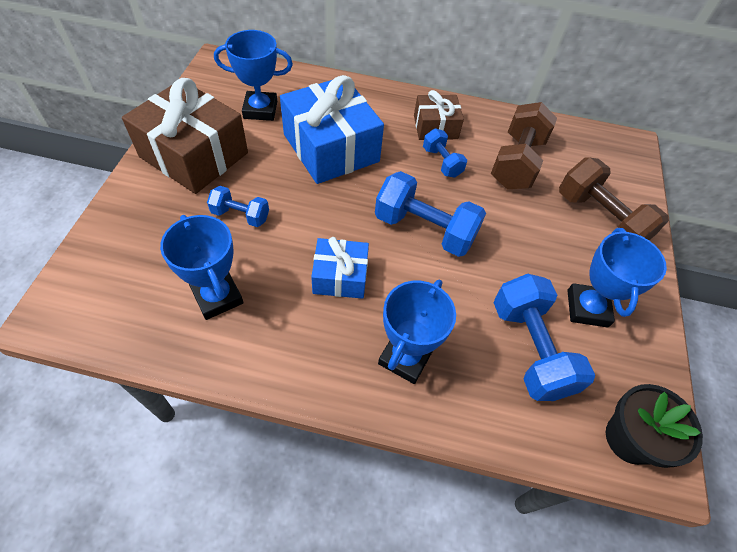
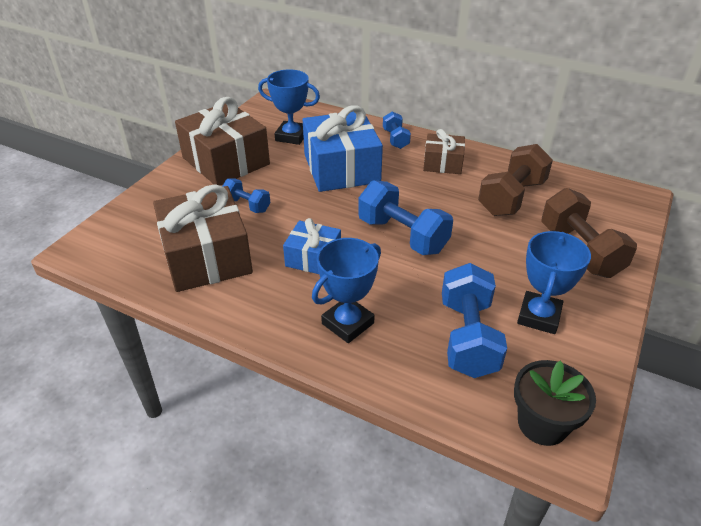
camera: 20 degrees right, 15 degrees down
(217, 296) = (207, 256): blue trophy -> brown gift
(442, 162) = (438, 189): blue dumbbell -> blue dumbbell (395, 139)

